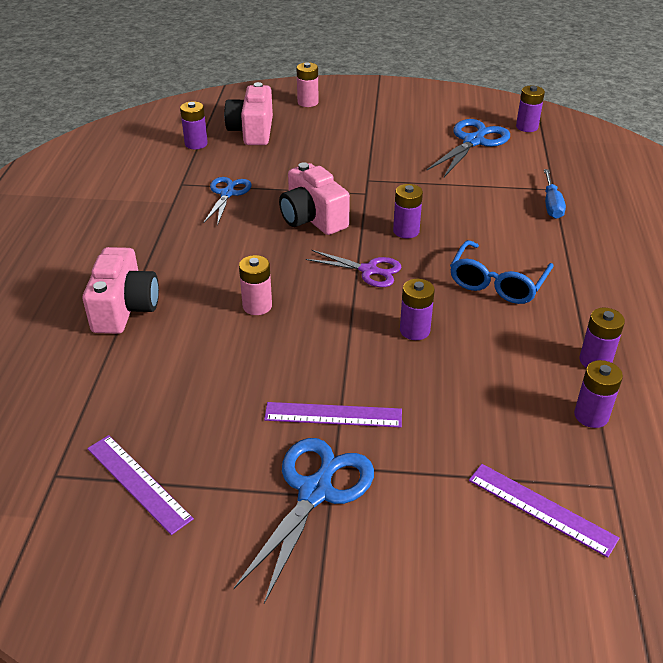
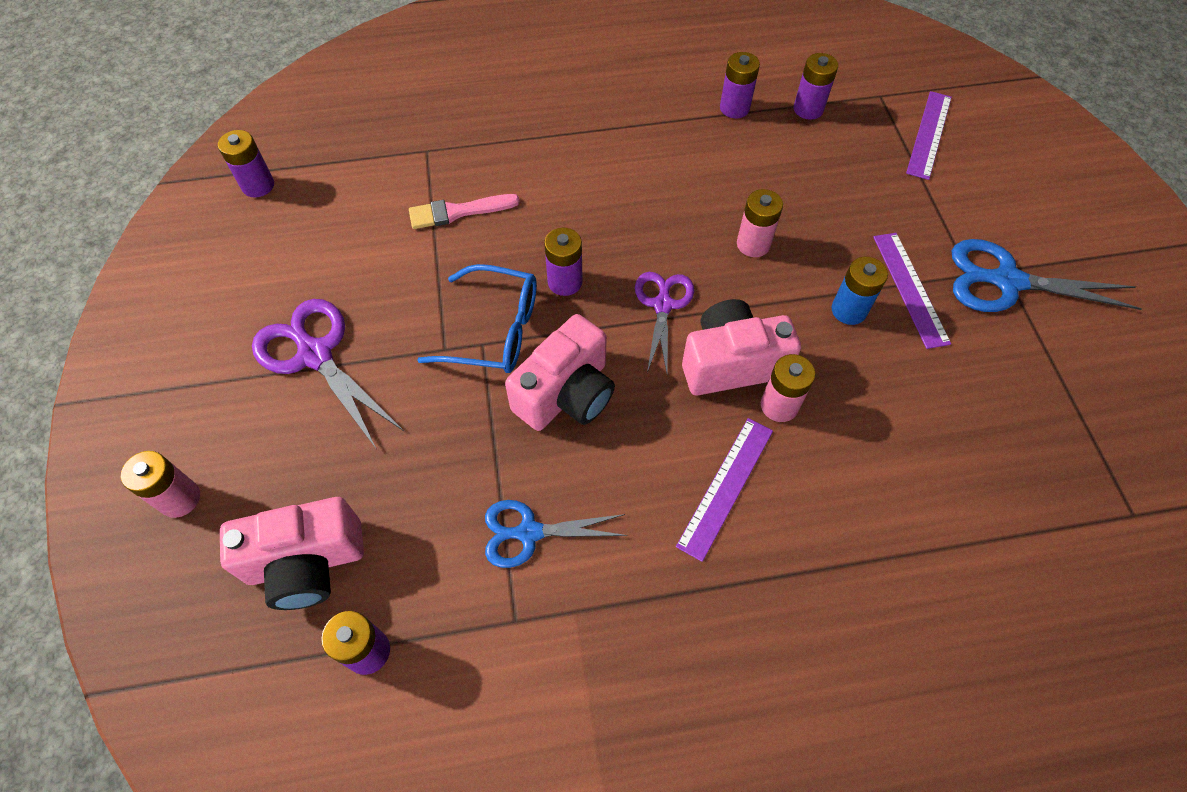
camera: 105 degrees left, 20 degrees up
(125, 309) = (855, 565): pink camera -> pink camera (731, 363)
(138, 483) = (1091, 429): purple ruler -> purple ruler (726, 487)
(325, 367) = (849, 310): none -> blue battery
(381, 139) = (315, 355): none -> purple scissors
(414, 330) = (753, 244): purple battery -> pink battery
(473, 141) = (309, 240): blue scissors -> none
(486, 196) = (458, 212): none -> pink brush
(497, 283) = (641, 185): blue glasses -> blue glasses (495, 330)
(551, 204) = (464, 150): blue screwdriver -> none

